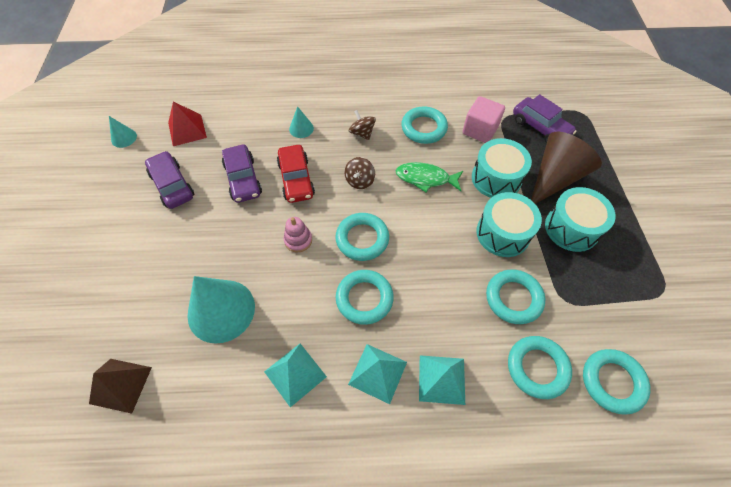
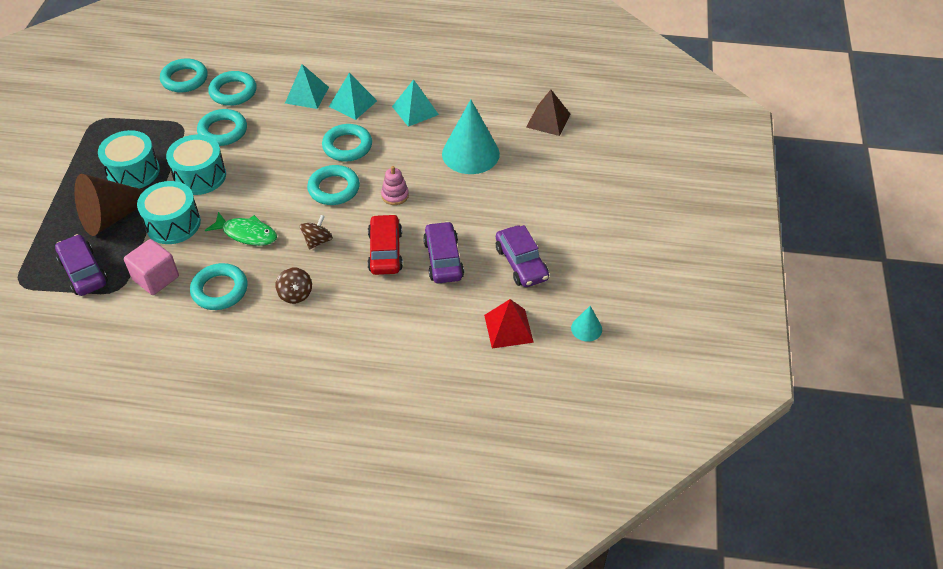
camera: 170 degrees left, 10 degrees down
(301, 128) = (367, 310): turquoise cone -> none

